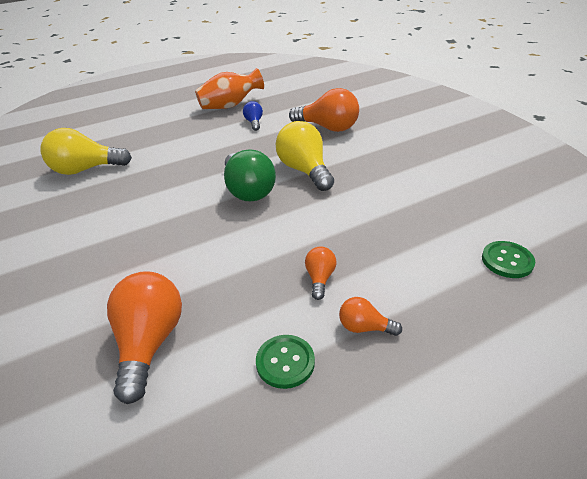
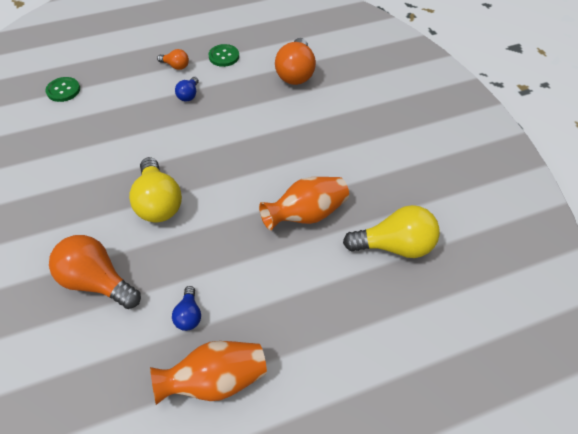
camera: 175 degrees left, 15 degrees up
(161, 179) = (306, 214): none -> orange vase
(248, 190) = (220, 183): green light bulb -> none
(320, 278) = (189, 95): orange light bulb -> blue light bulb

